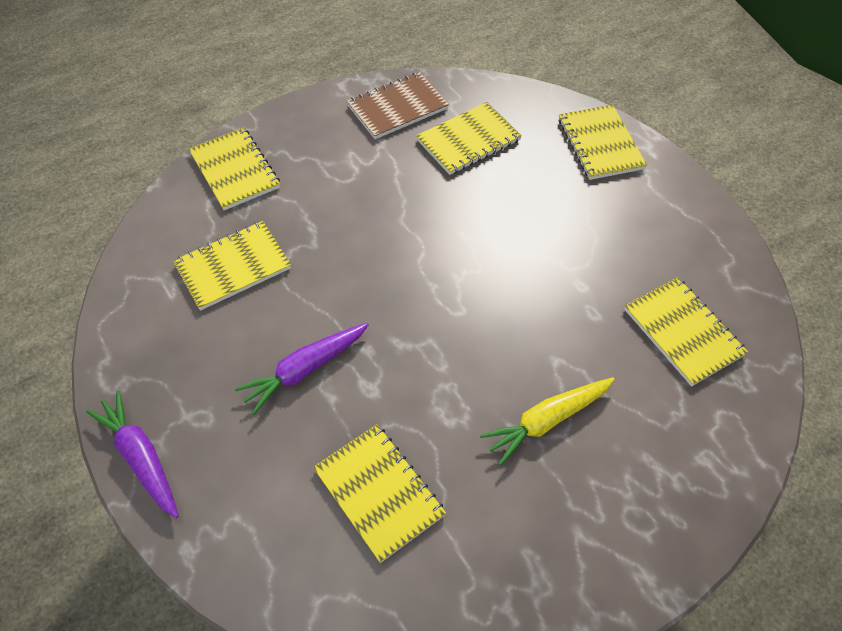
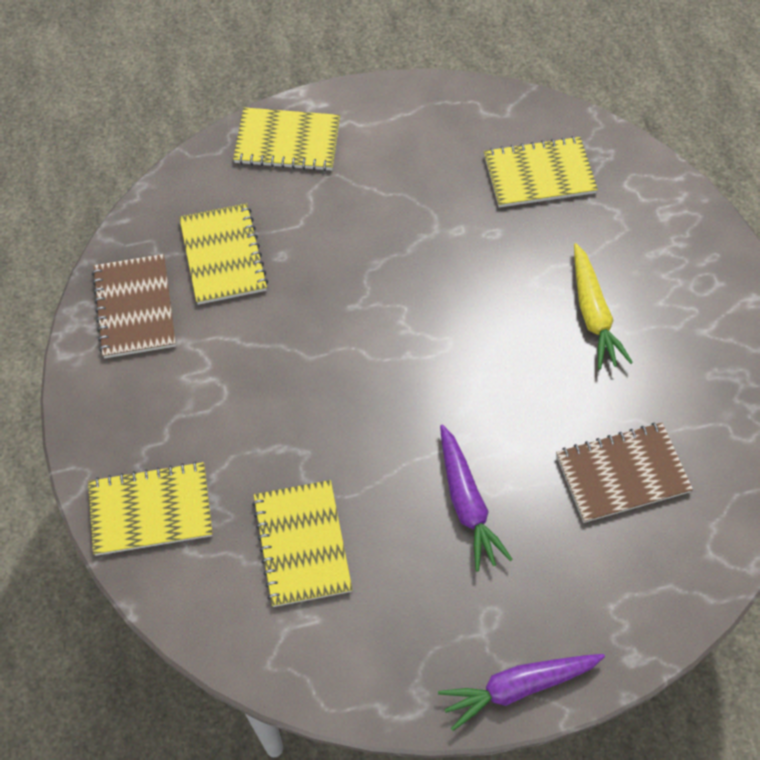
camera: 70 degrees left, 5 degrees up
(379, 492) = (622, 474): yellow notebook -> brown notebook

